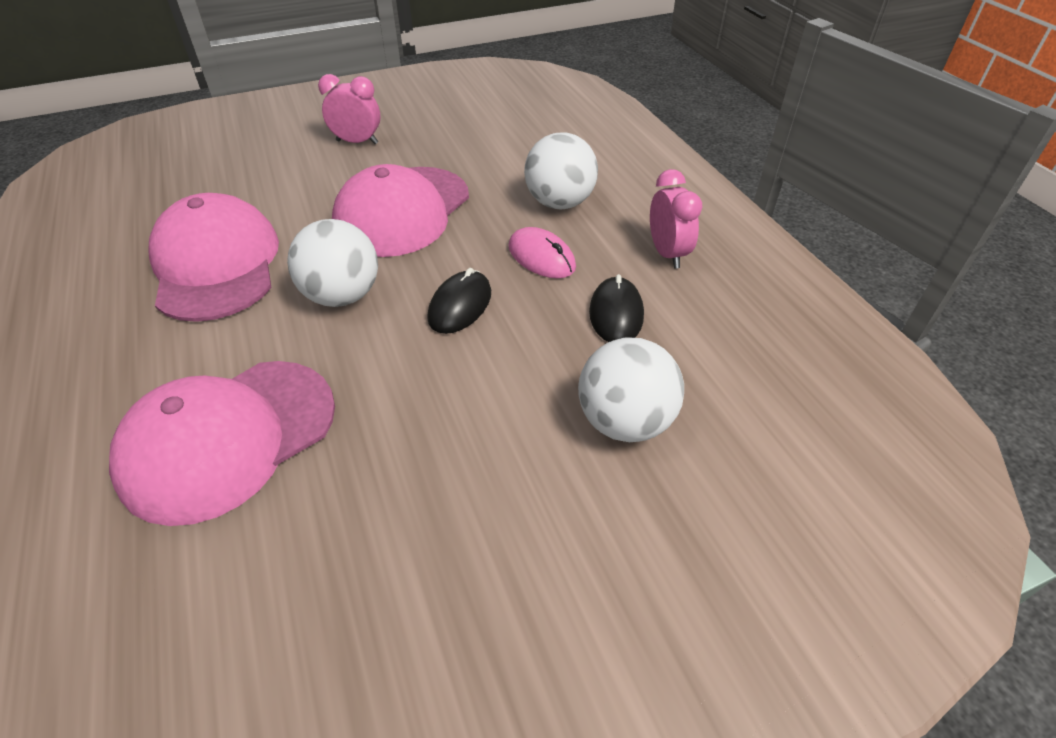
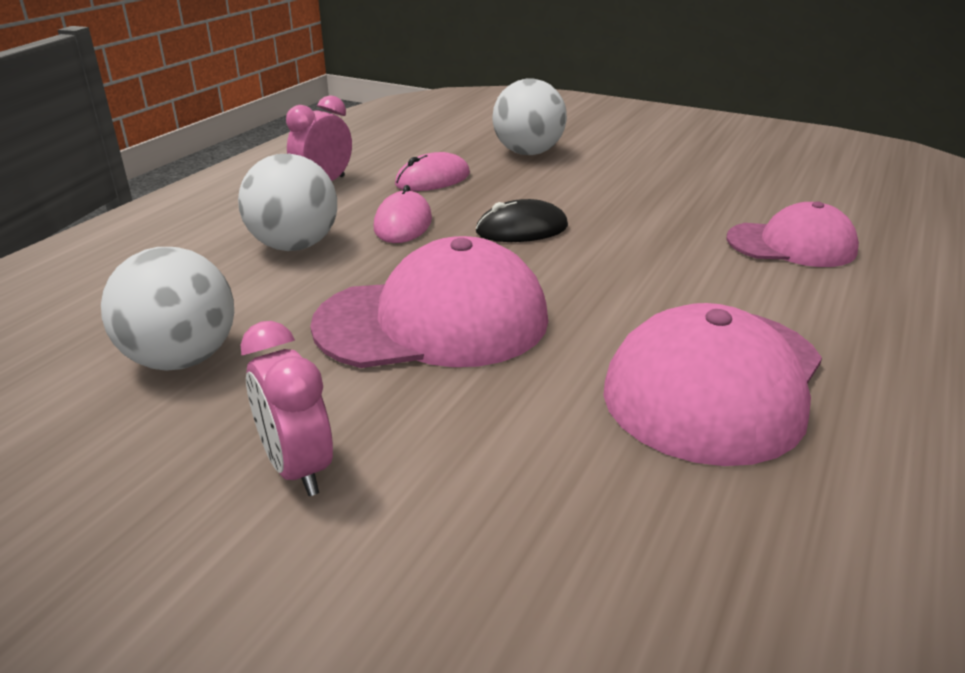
camera: 130 degrees left, 15 degrees down
(228, 438) = (791, 245): pink cap -> pink cap, size x0.63
(342, 296) = (607, 281): white ball -> white ball (182, 359)
(616, 314) = (433, 179): black mouse -> pink mouse

